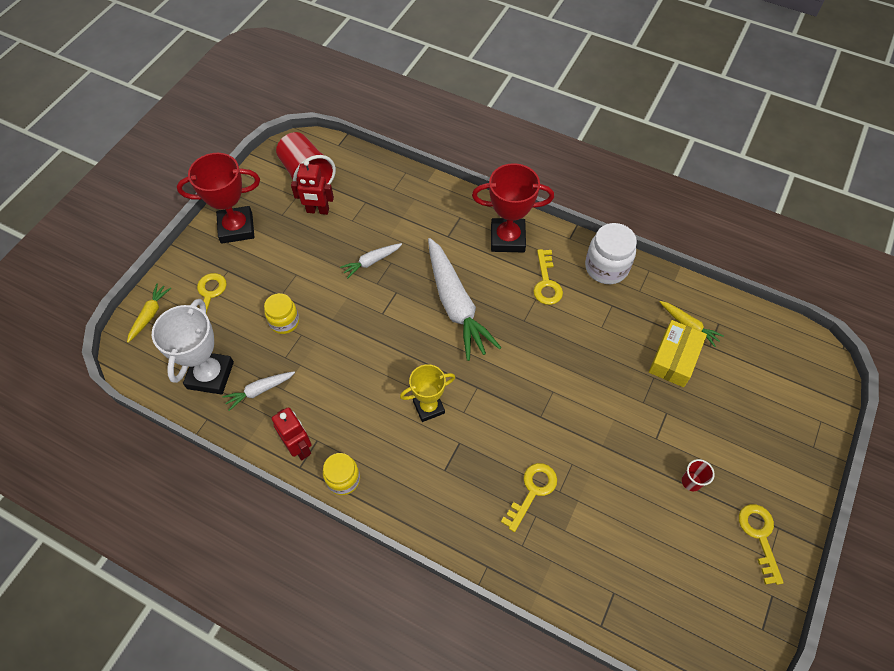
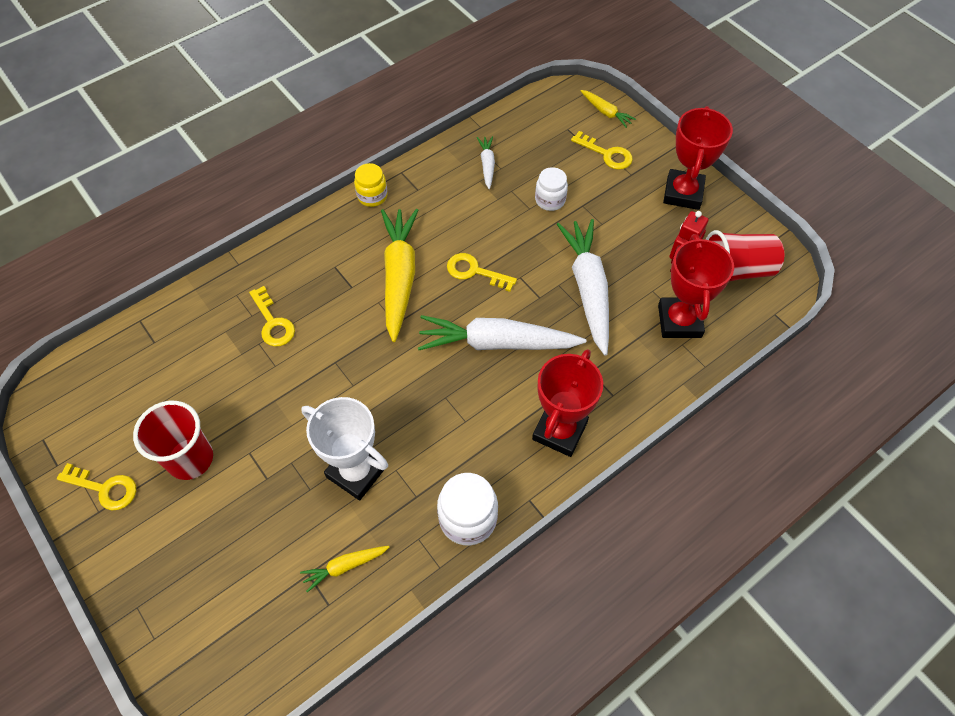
camera: 115 degrees right, 0 degrees up
(210, 375) = (521, 137): white trophy -> white trophy (356, 472)
(284, 322) = (550, 200): yellow jar -> white jar
(299, 447) = (418, 177): red robot -> none
(371, 262) = (588, 289): white carrot -> white carrot, size x2.11
(373, 196) = (679, 321): none -> red trophy
(428, 407) = (399, 277): yellow trophy -> yellow carrot
(546, 282) = (480, 442): yellow key -> yellow key (475, 272)
(674, 358) = (317, 524): yellow box -> none
(691, 482) = (190, 459): red cup -> red cup, size x2.15

